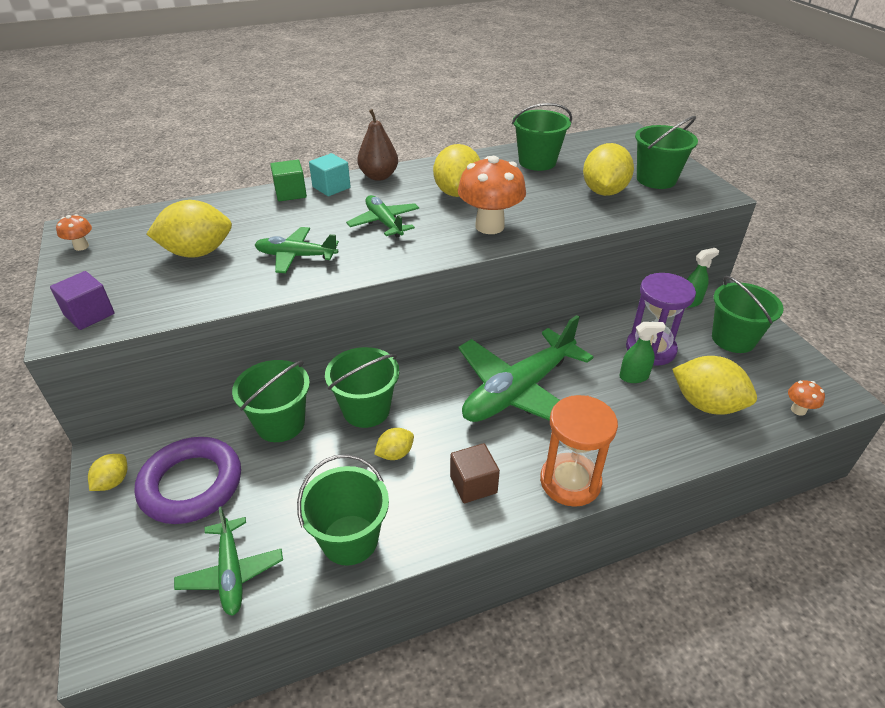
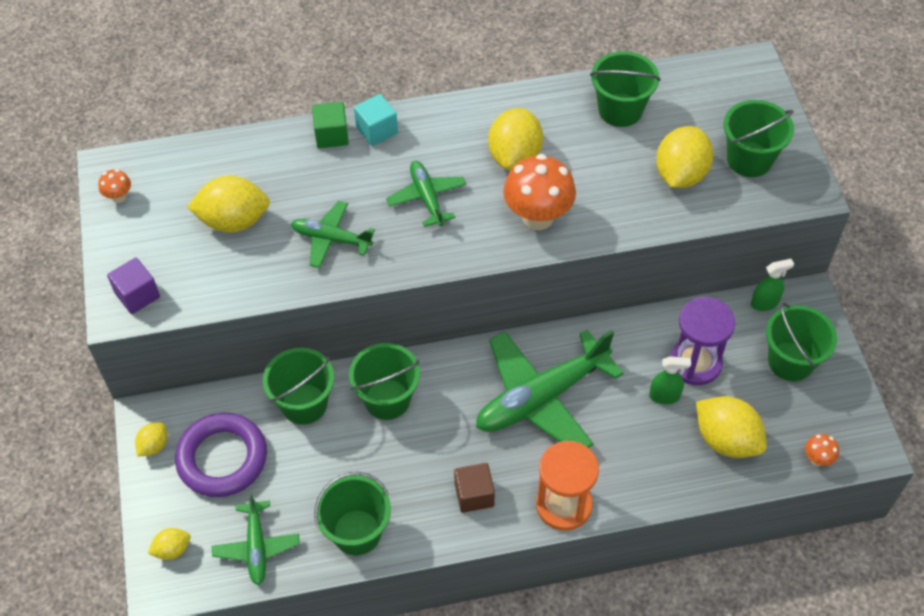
camera: 10 degrees right, 15 degrees up
(379, 176) = (432, 116): brown pear -> none
(395, 454) = (408, 452): yellow lemon -> yellow lemon (172, 549)

